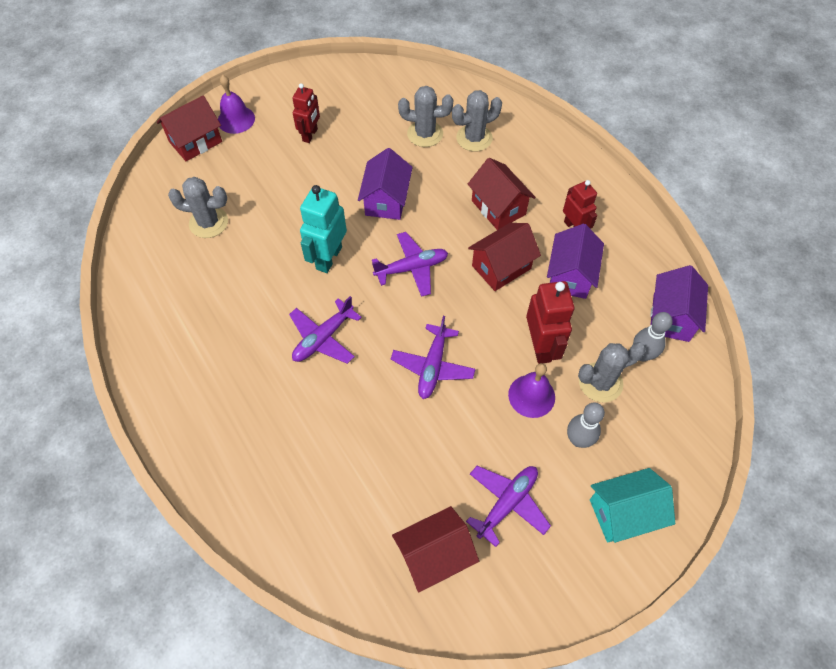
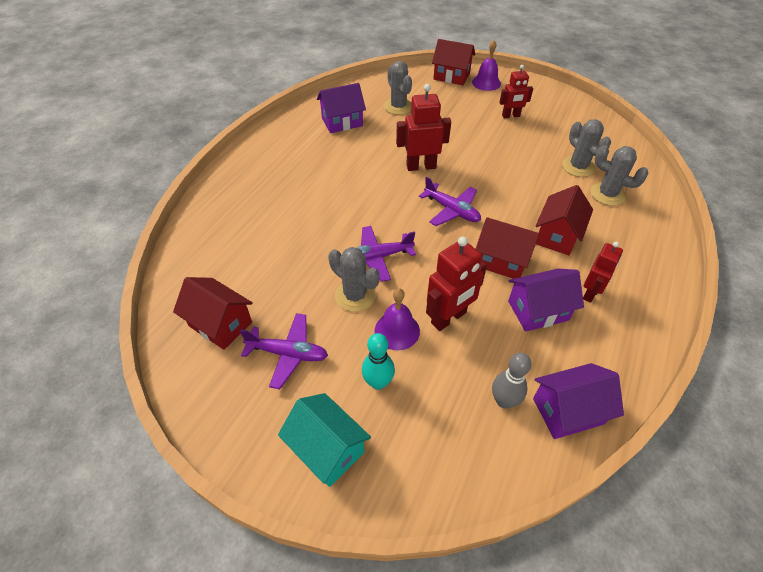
camera: 60 degrees right, 10 degrees down
(323, 338) = (356, 191): purple plane -> none
(328, 258) = (421, 166): turquoise robot -> red robot
(386, 200) = (496, 173): purple house -> purple house (342, 122)
(578, 440) = (378, 382): grey bowling pin -> turquoise bowling pin
(600, 382) = (447, 377): grey cactus -> grey cactus (355, 295)

